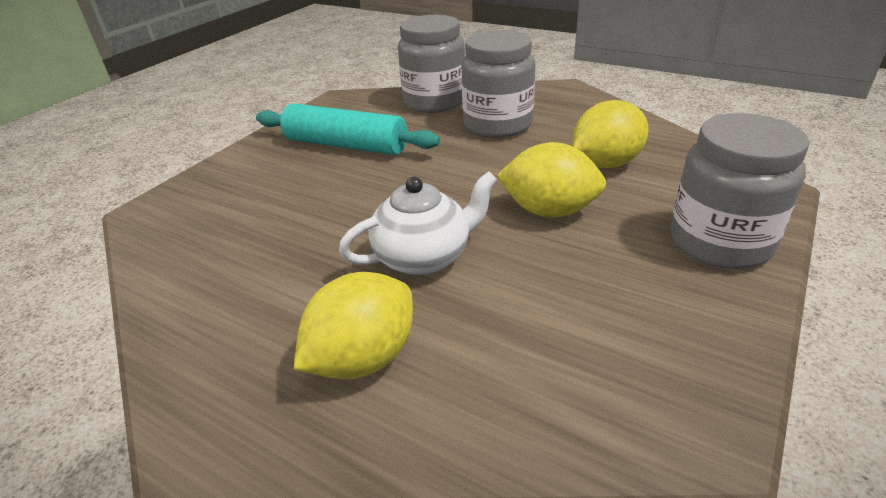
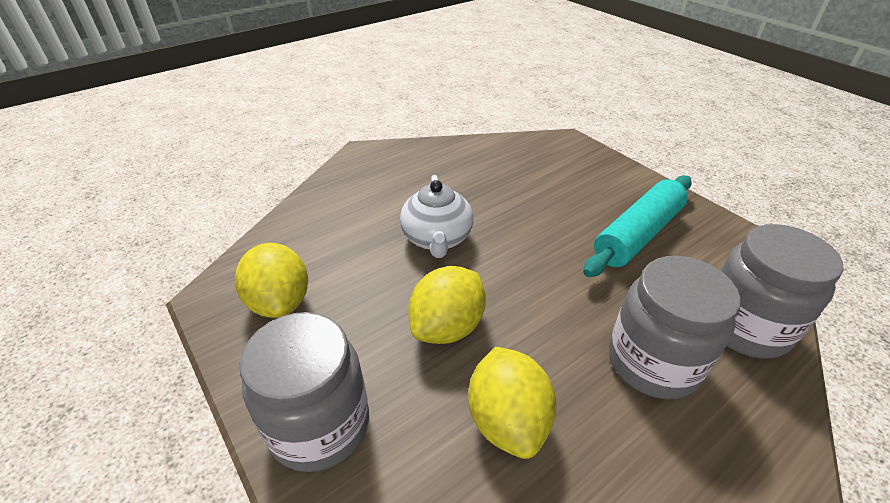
camera: 110 degrees right, 5 degrees up
(363, 358) = (369, 198): yellow lemon -> yellow lemon (280, 302)

